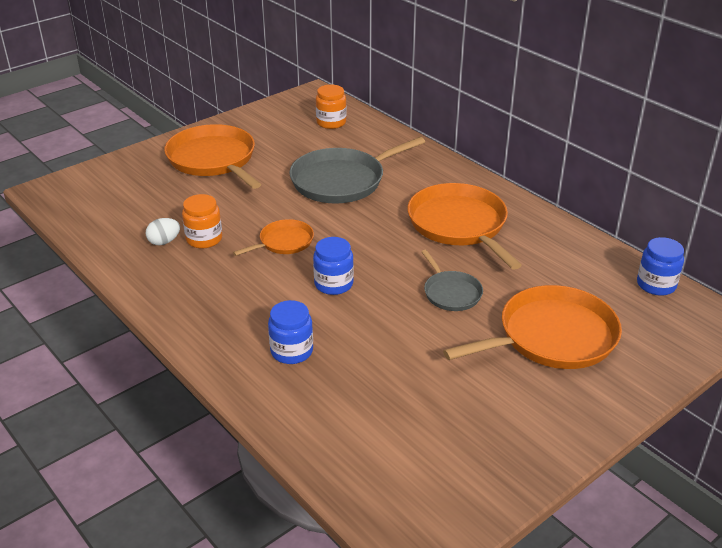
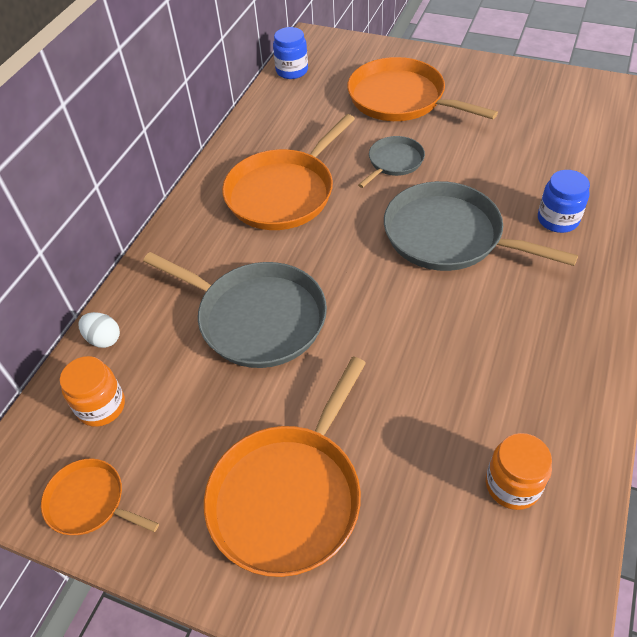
camera: 115 degrees left, 15 degrees up
(164, 242) = (510, 419): white egg -> white egg (103, 339)
(204, 239) = (471, 382): orange jar -> orange jar (512, 485)
(284, 242) = (416, 306): orange pan -> orange pan (89, 502)
(333, 284) = (448, 236): blue jar -> grey pan

